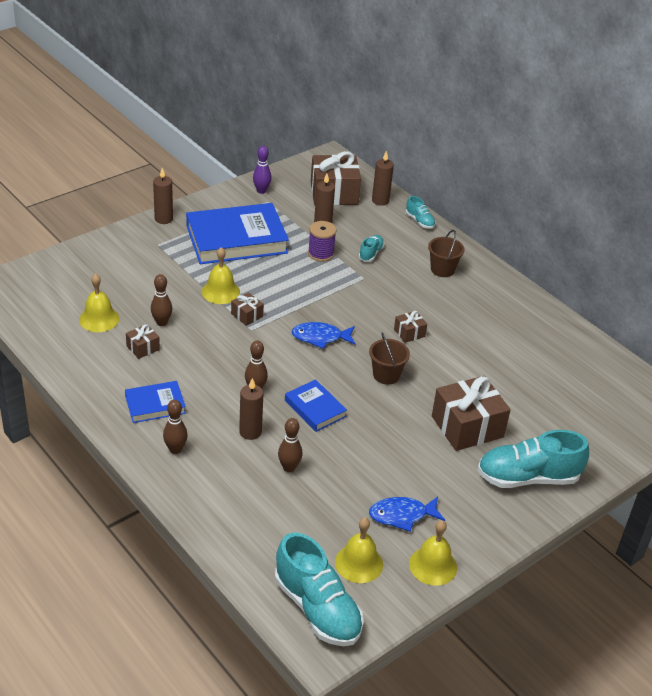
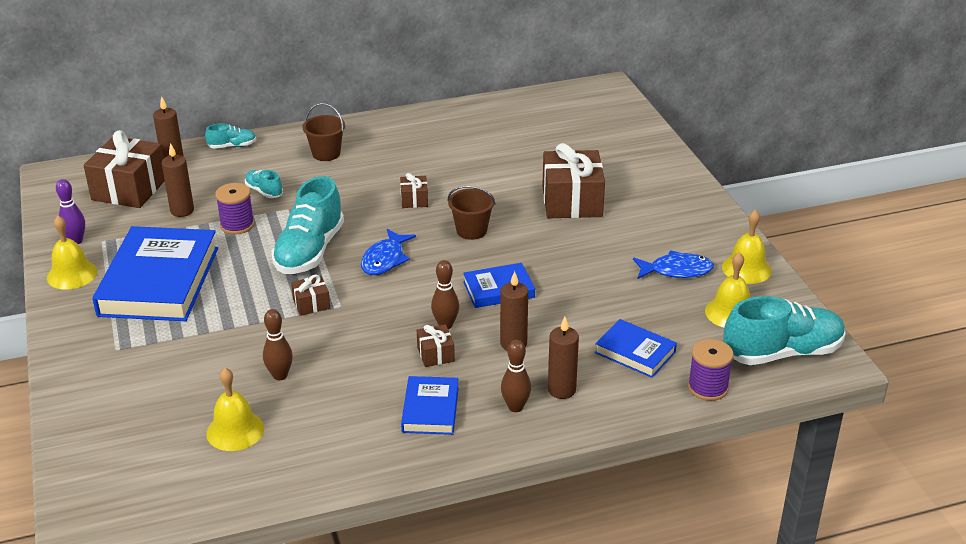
camera: 65 degrees left, 5 degrees down
(143, 348) = (318, 401): brown gift -> brown gift (435, 354)
(163, 219) = (64, 333): brown candle -> brown candle (561, 390)
(220, 291) = (253, 315): yellow bell -> yellow bell (72, 274)
(246, 562) = (708, 387): none -> purple spool
(272, 507) = (635, 352): none -> blue book
(289, 468) = (581, 328): brown bowling pin -> none
(402, 515) = (676, 270): blue fish -> blue fish turned 105 degrees counterclockwise
(528, 478) = (654, 186): turquoise shoe -> turquoise shoe (310, 251)

